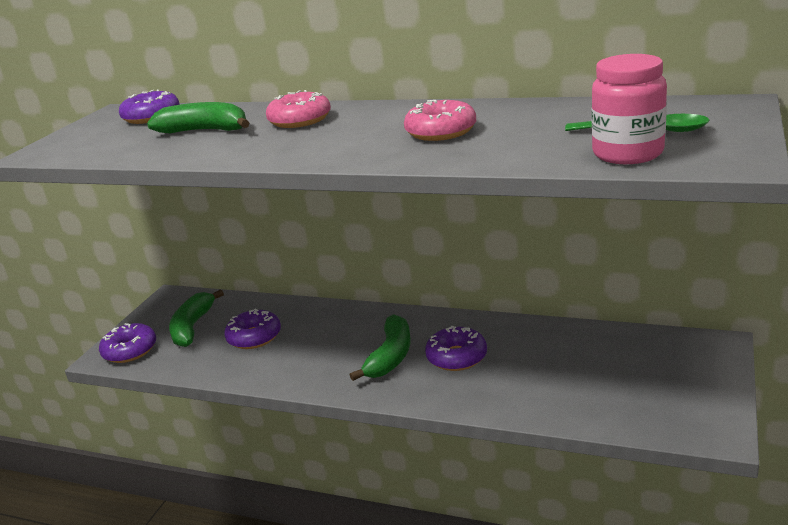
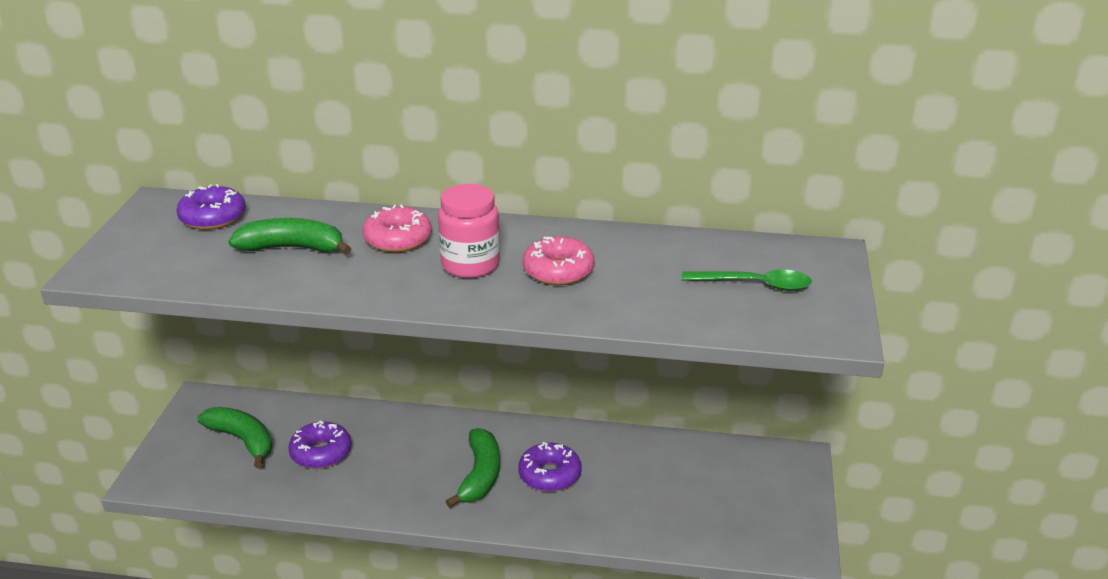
camera: 15 degrees left, 5 degrees up
(130, 350) = (176, 472): purple donut -> none
(192, 327) = (242, 440): green banana -> green banana turned 135 degrees clockwise
(627, 153) = (743, 316): pink jar -> pink jar (470, 265)

